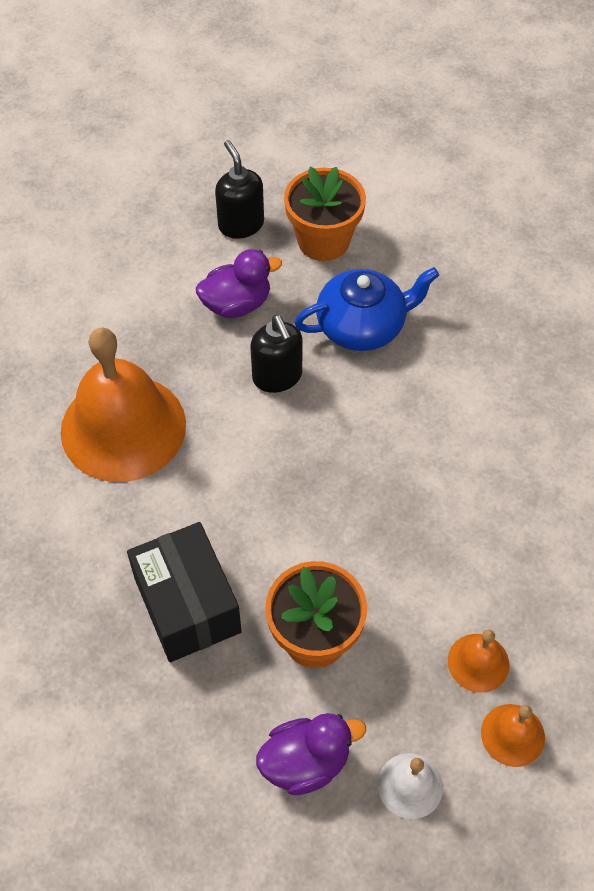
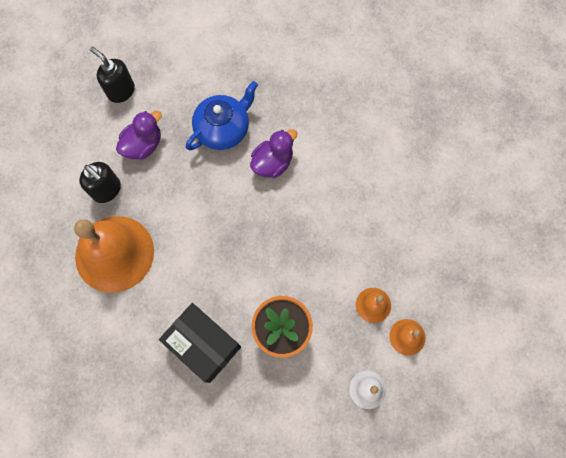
camera: 25 degrees left, 15 degrees up
(277, 377) = (189, 182): black soap dispenser -> black soap dispenser (107, 190)
(306, 762) = (309, 403): purple duck -> purple duck (273, 163)
(323, 241) = (175, 82): orange flower pot -> none

